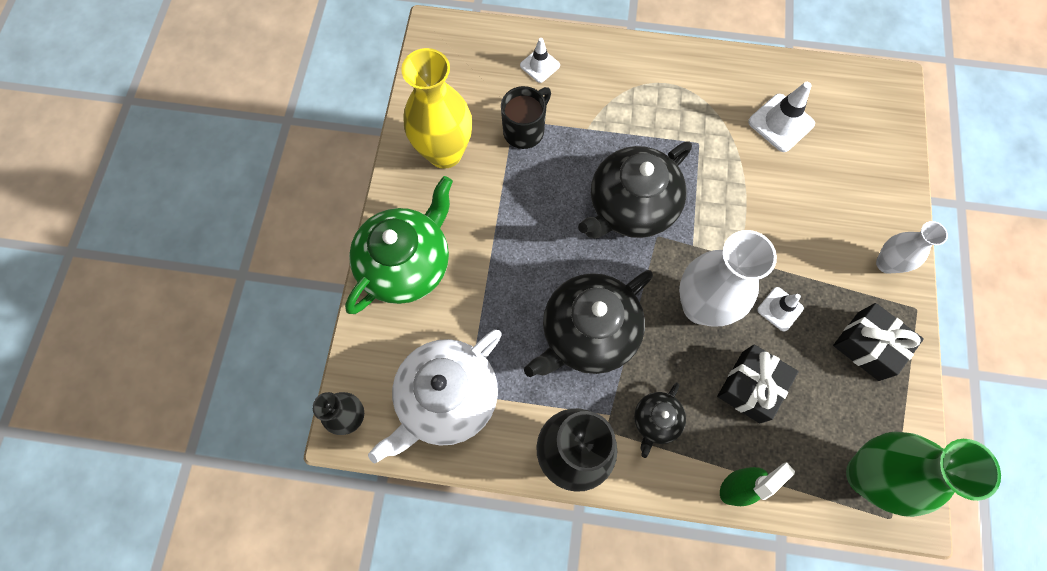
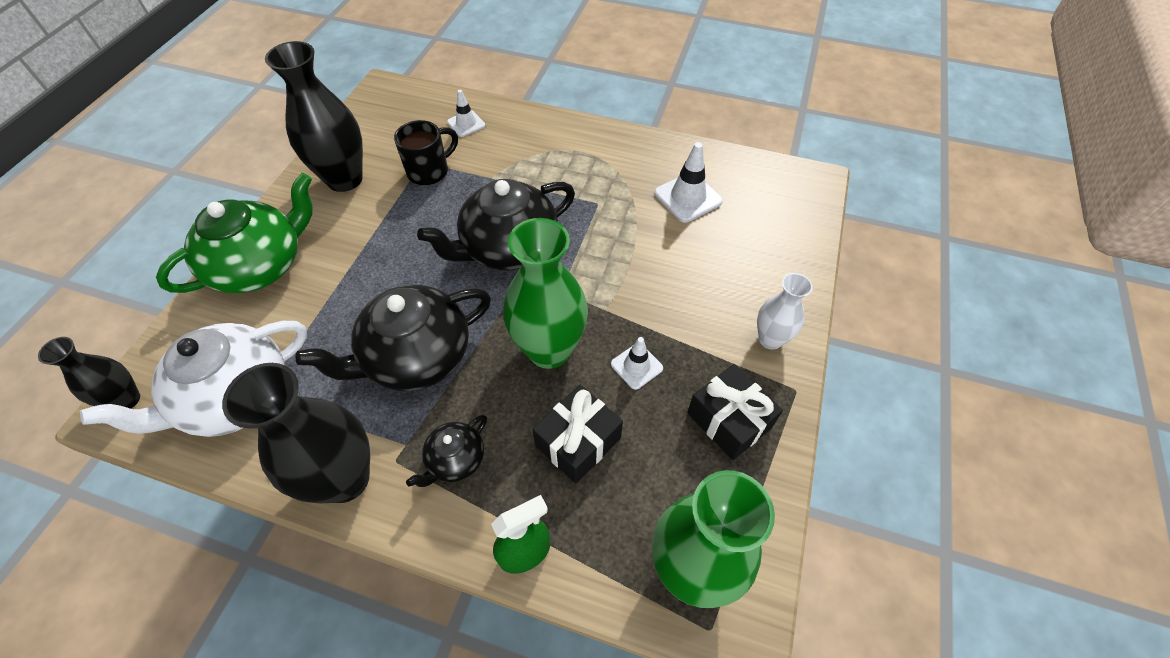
camera: 10 degrees right, 15 degrees down
(445, 153) = (344, 179): yellow vase -> black vase
(701, 306) = (549, 350): white vase -> green vase

